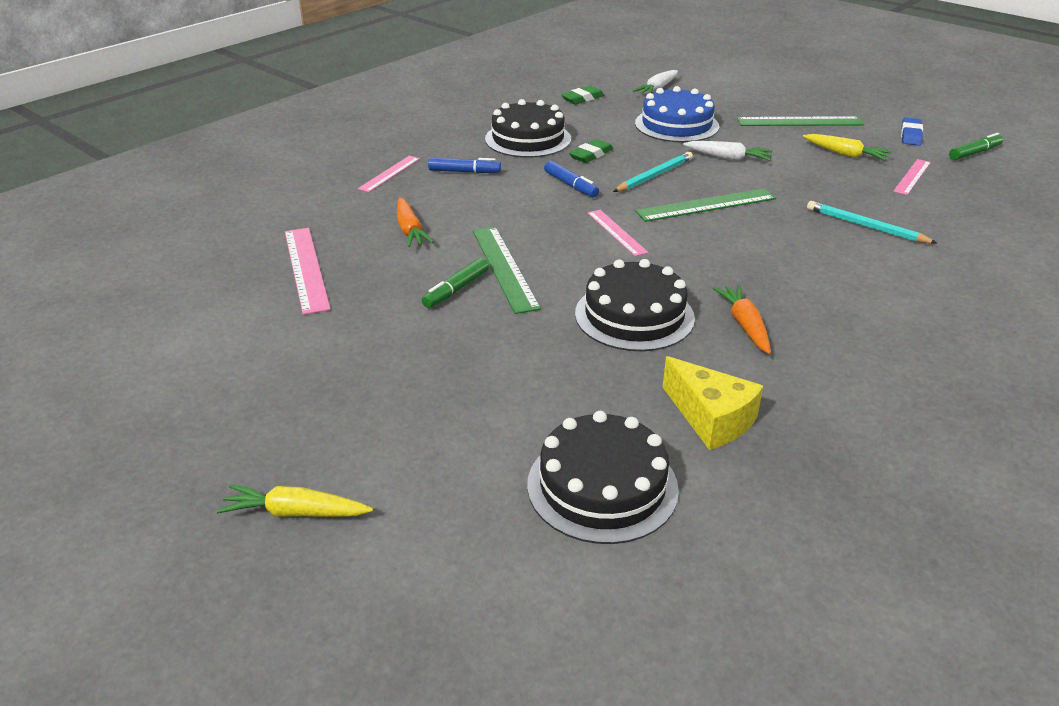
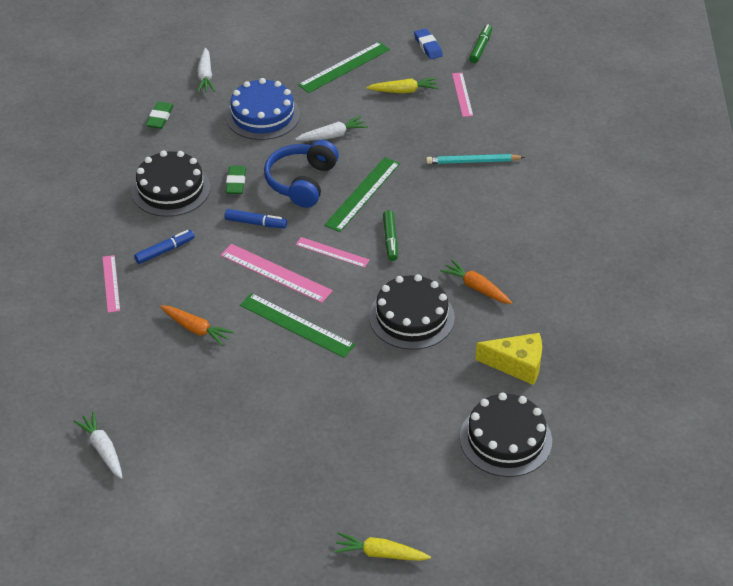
camera: 40 degrees left, 10 degrees up
(203, 272) = (103, 449): none -> white carrot
(296, 513) = (380, 554): yellow carrot -> yellow carrot turned 45 degrees clockwise
(306, 269) = (169, 403): pink ruler -> pink ruler (275, 273)
(456, 290) = (287, 360): green marker -> green marker (390, 239)
(654, 176) = (301, 182): turquoise pencil -> blue headphones

